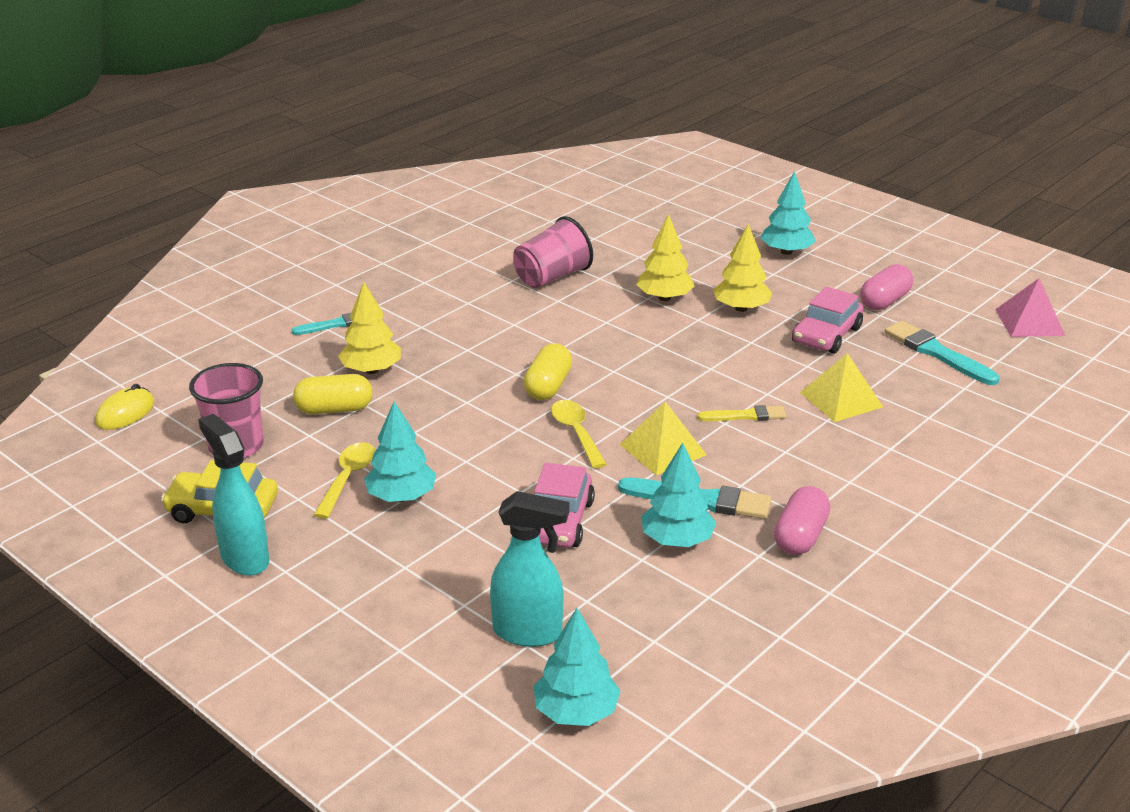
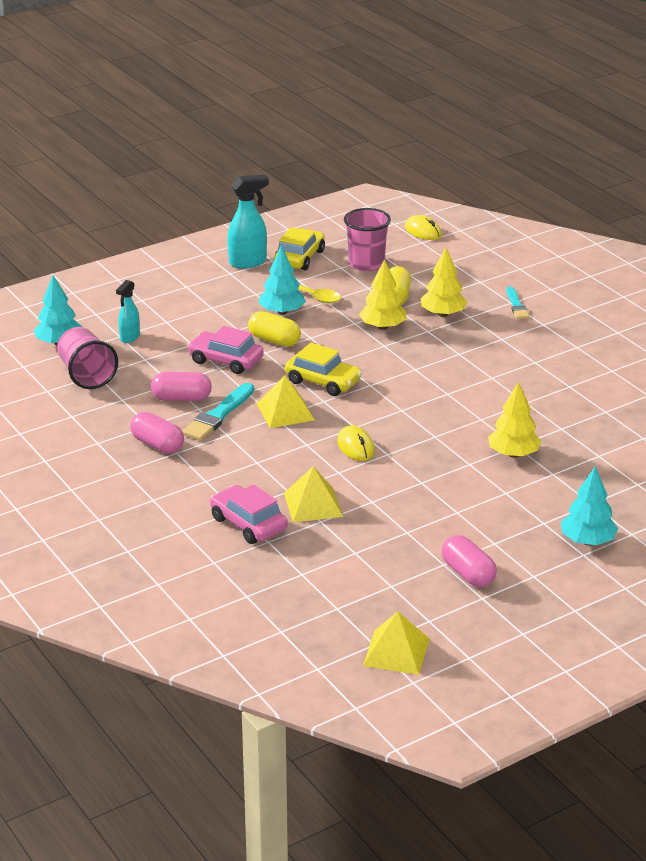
camera: 105 degrees right, 0 degrees up
(528, 632) = (129, 337): turquoise spray bottle -> turquoise spray bottle, size x0.63
(548, 386) = (390, 379): yellow capsule -> yellow capsule (274, 340)
(551, 277) = (568, 405): pink cup -> pink cup (86, 375)
(576, 433) = (323, 381): yellow spoon -> yellow car
(677, 540) = (181, 398): turquoise tree -> pink capsule
(710, 389) = (355, 447): none -> yellow mouse
(741, 308) = (481, 489): yellow tree -> yellow tree (382, 327)
(745, 416) = (311, 455): yellow brush -> none
(826, 335) = (417, 524): pink car -> pink car (248, 524)
(937, 353) = (363, 576): turquoise brush -> none
(1029, 322) = (396, 652): pink pyramid -> yellow pyramid

